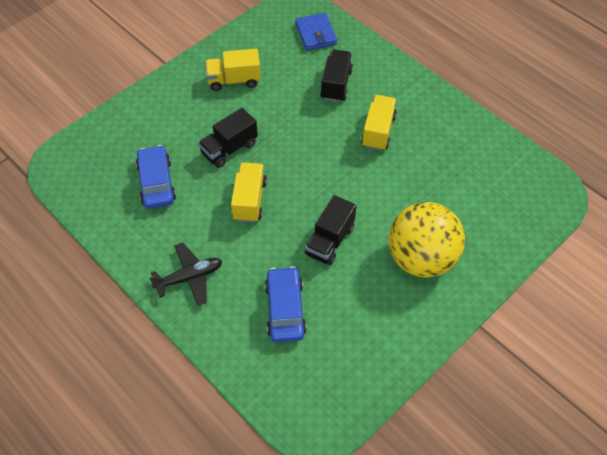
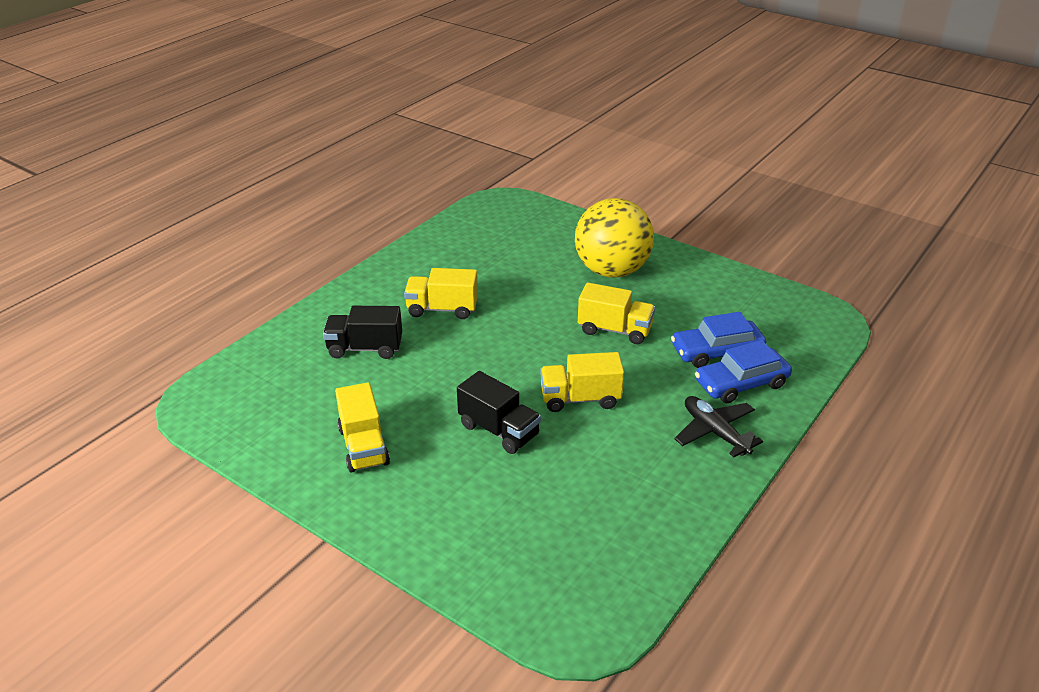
camera: 100 degrees left, 20 degrees down
(156, 182) = (580, 494): blue car -> blue car (741, 383)
(316, 34) = (262, 376): blue wallet -> none
(330, 241) = (615, 330): black truck -> yellow truck

